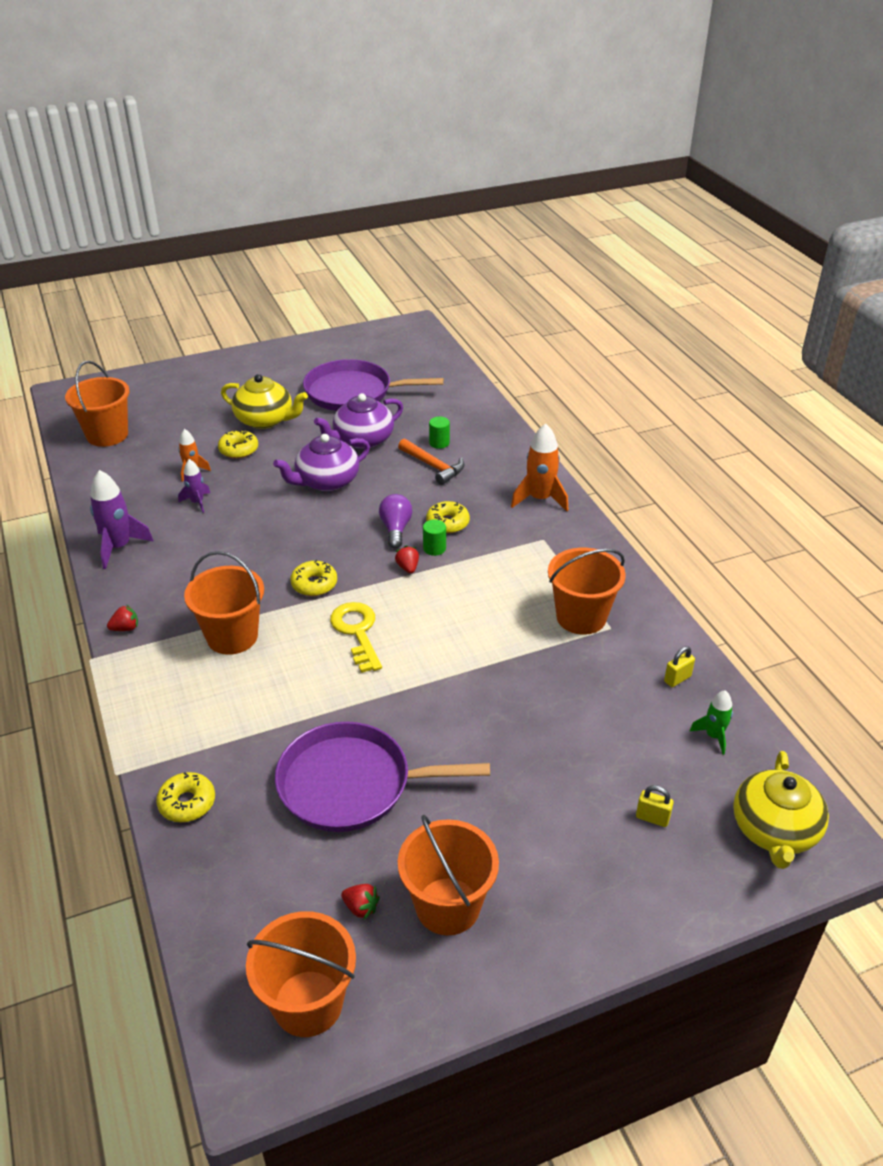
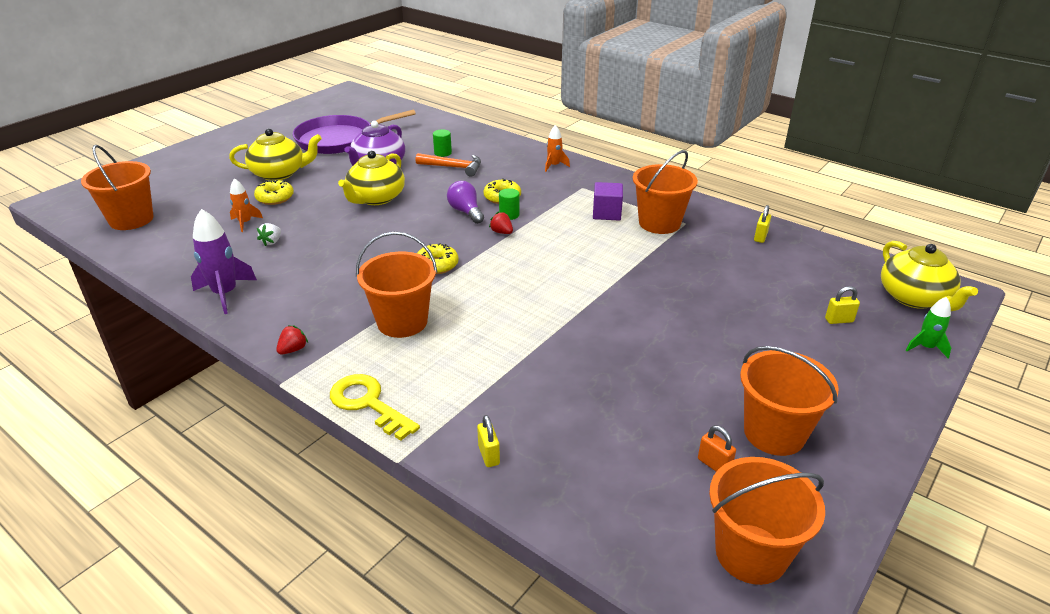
camera: 30 degrees left, 5 degrees down
(187, 803) = (489, 455): yellow donut -> yellow padlock
(197, 502) = (272, 242): purple rocket -> white strawberry
(326, 481) = (376, 198): purple teapot -> yellow teapot
(352, 784) = (613, 384): purple pan -> none
(357, 632) = (506, 284): yellow key -> yellow key (368, 403)
(361, 907) = (714, 465): red strawberry -> orange padlock
(536, 583) = (606, 213): none -> purple cube
(540, 499) = (554, 166): orange rocket -> orange rocket, size x0.59
(713, 736) = (819, 260): green rocket -> green rocket (926, 347)

